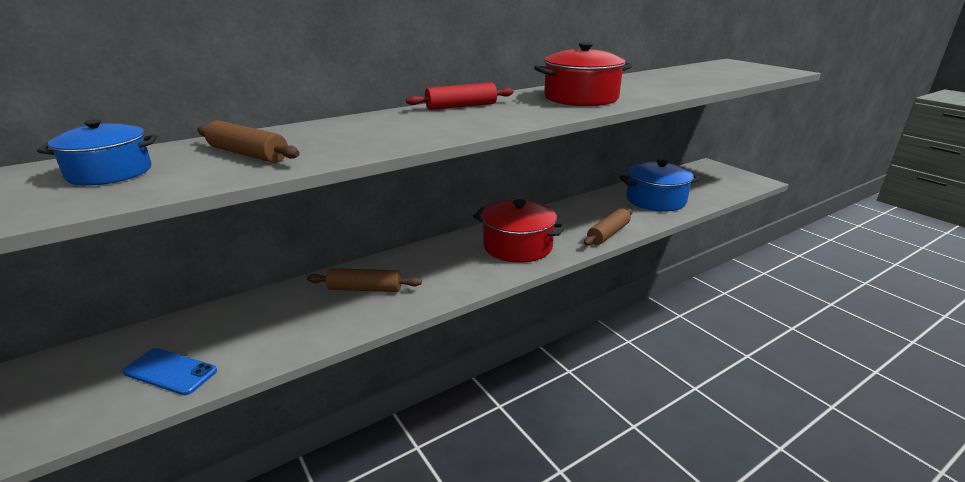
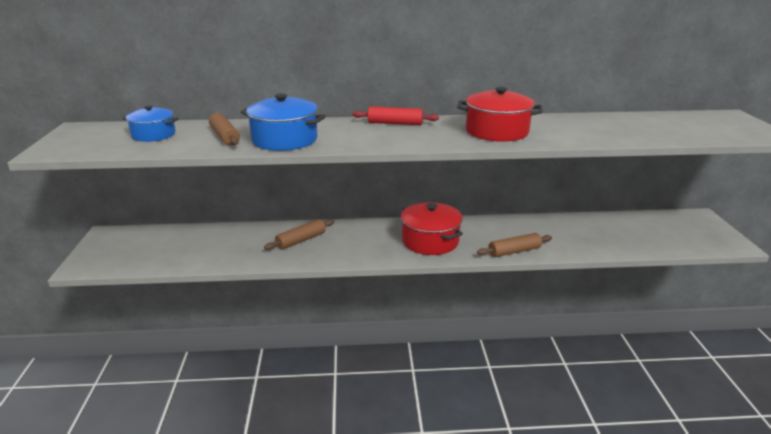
camera: 30 degrees right, 0 degrees up
(170, 371) = (167, 255): blue phone -> none
(365, 289) = (301, 240): brown rolling pin -> brown rolling pin turned 75 degrees counterclockwise
(655, 200) = (595, 235): blue pot -> blue pot (284, 140)

